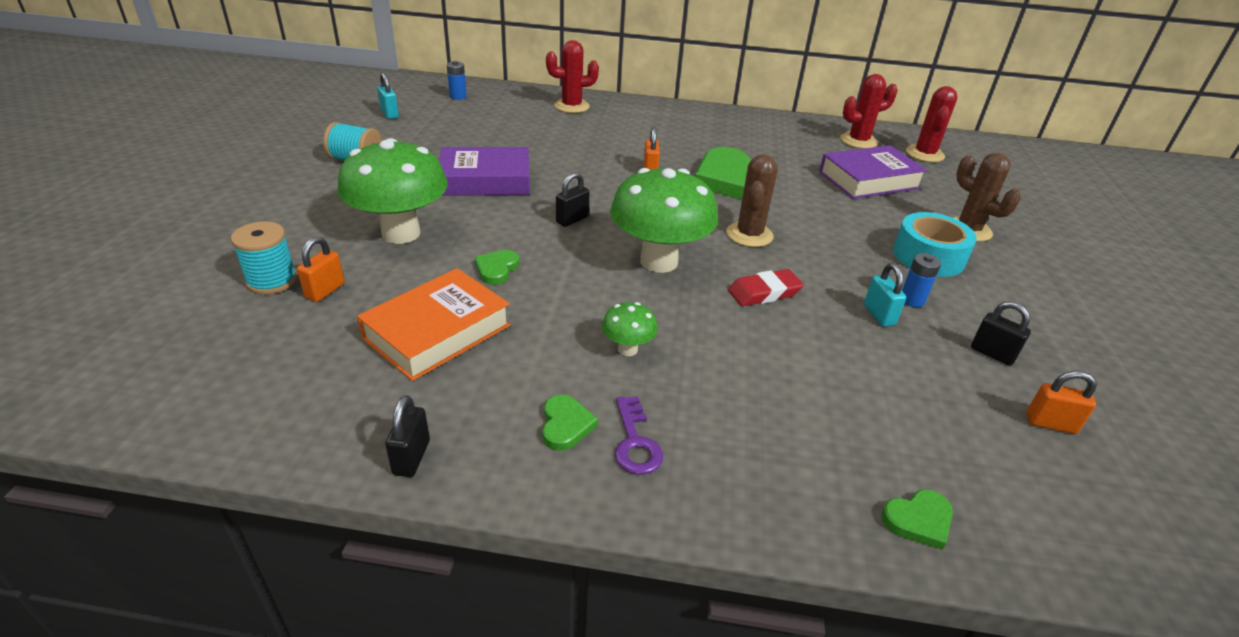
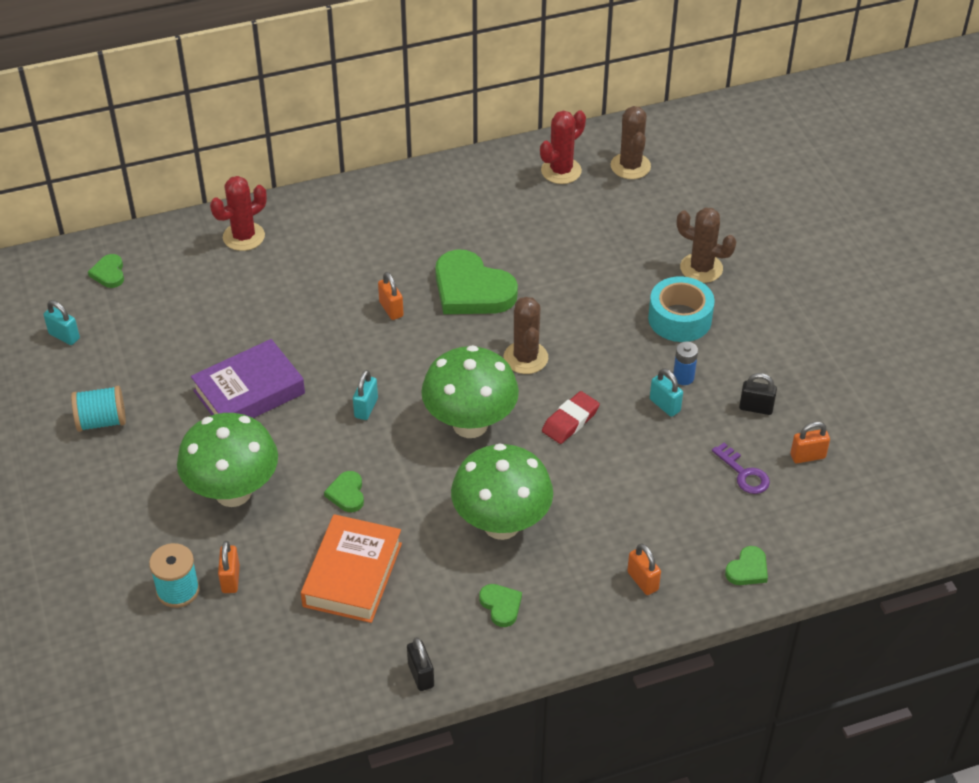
camera: 25 degrees left, 10 degrees up
(458, 96) = (109, 273): blue battery -> green heart
(572, 220) = (366, 408): black padlock -> turquoise padlock
(627, 349) = (501, 524): green mushroom -> green mushroom, size x2.22
(635, 442) = (554, 596): purple key -> purple key (744, 473)
(760, 472) = (642, 581): none -> orange padlock
(869, 180) = (594, 232): purple book -> none
(924, 154) = (630, 166): red cactus -> brown cactus

